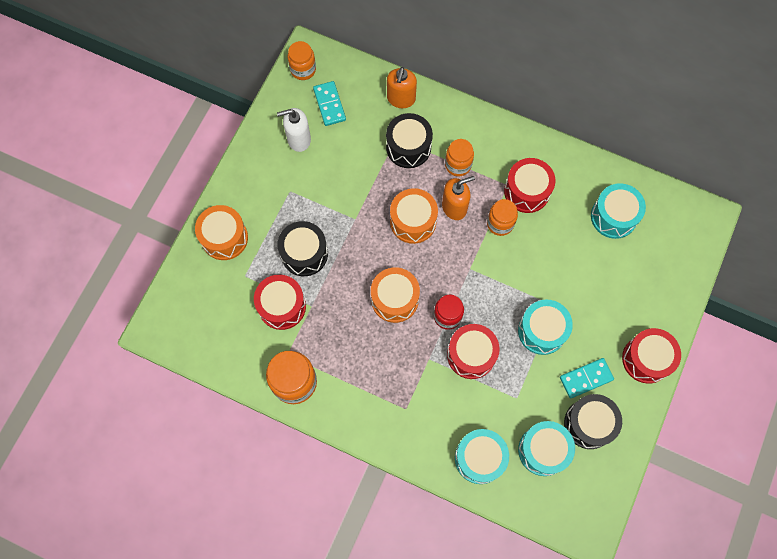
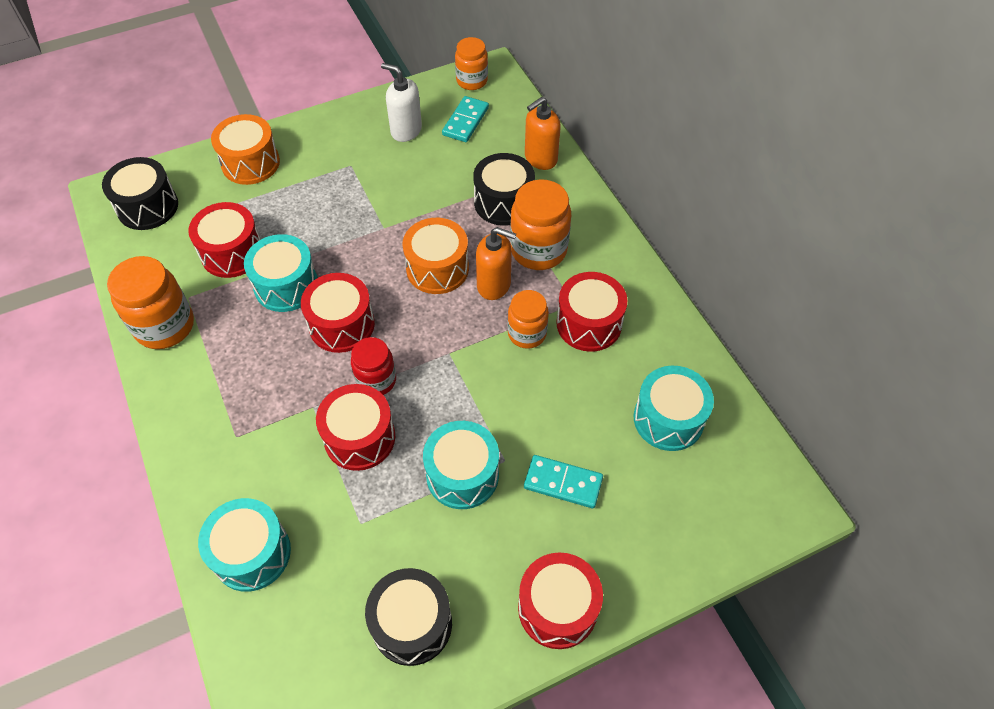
camera: 40 degrees right, 15 degrees down
(304, 254) = (303, 224): black drum -> black drum (148, 207)
(395, 299) = (341, 325): orange drum -> red drum
(458, 165) = (538, 250): orange jar -> orange jar, size x1.56
(543, 450) = (328, 607): turquoise drum -> turquoise drum (286, 285)
(586, 378) = (461, 568): turquoise domino -> turquoise domino (563, 483)

